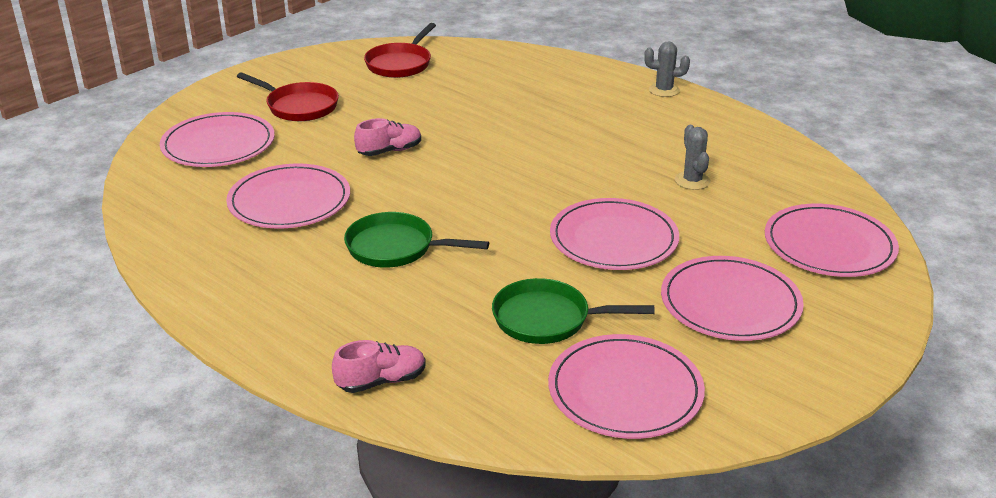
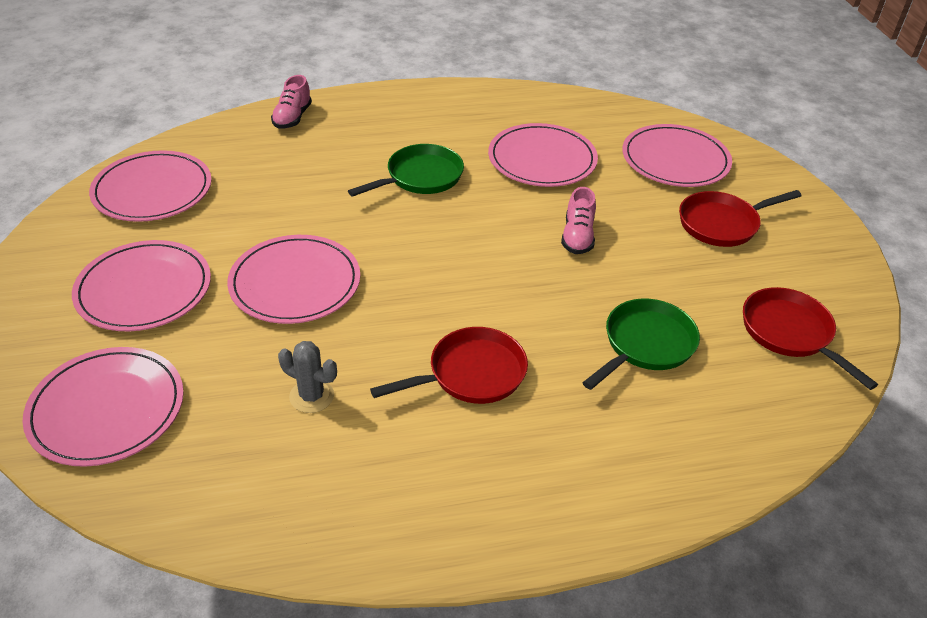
camera: 125 degrees right, 10 degrees up
(547, 319) = (255, 198): green pan -> green pan (645, 344)
(587, 140) = (471, 374): none -> red pan
(664, 90) = (526, 532): grey cactus -> none

